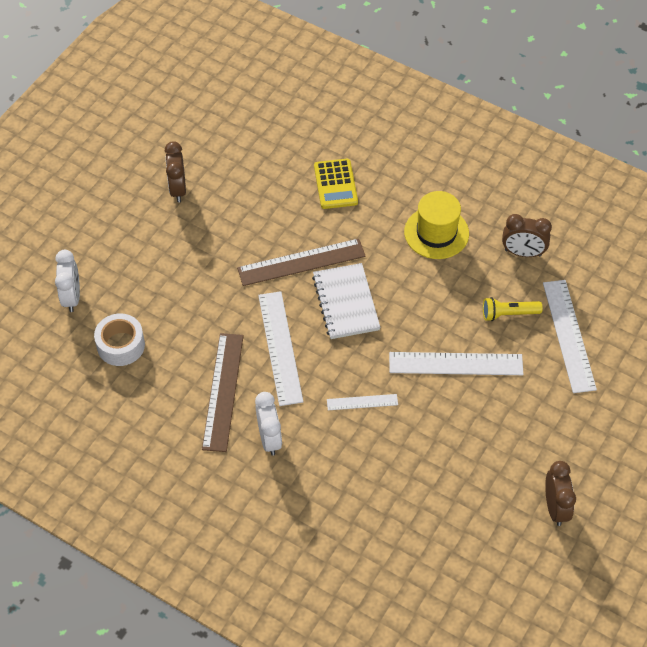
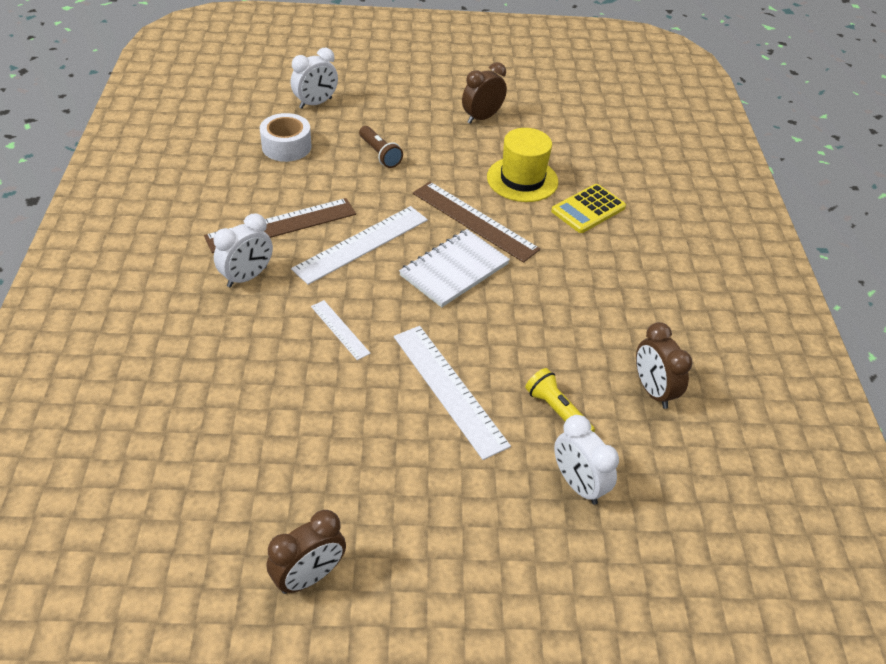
camera: 55 degrees right, 10 degrees down
(177, 284) = (379, 154): none -> brown flashlight
(436, 233) = (605, 305): yellow hat -> yellow hat (522, 179)
(568, 335) = (578, 484): white ruler -> white clock

